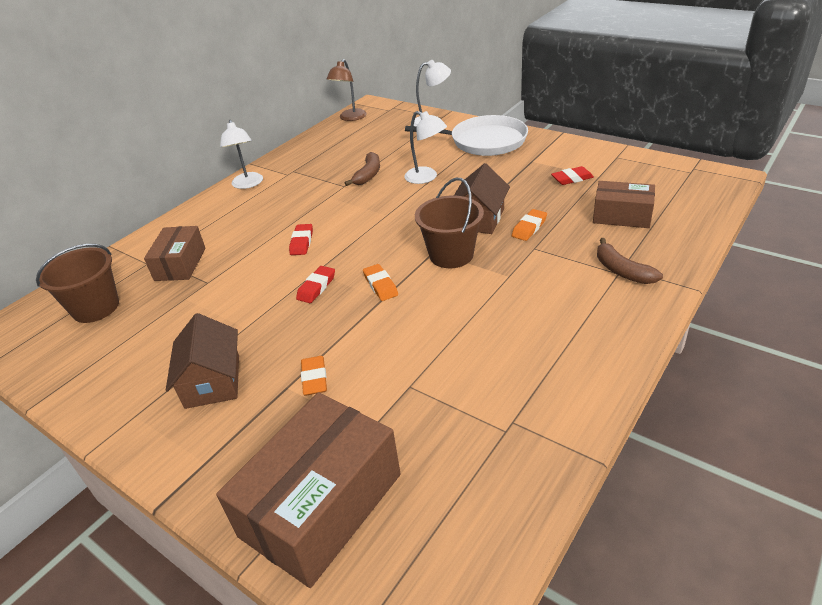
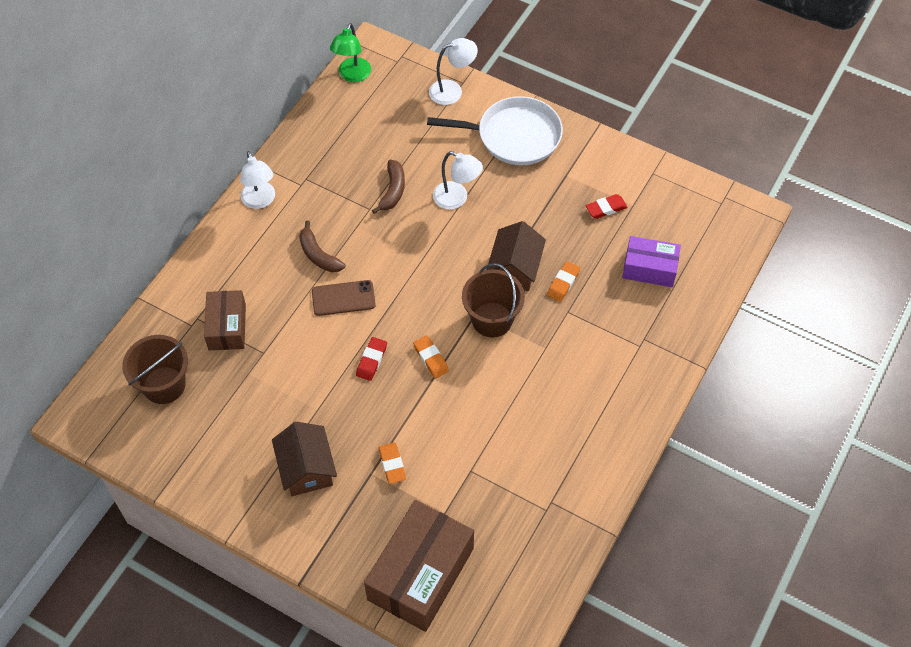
camera: 10 degrees left, 20 degrees up
(302, 242) = (343, 298): red eraser -> brown phone
(350, 118) = (352, 75): brown lamp -> green lamp
(622, 216) = (649, 269): brown box -> purple box
(622, 271) = (643, 343): brown banana -> brown banana (318, 255)

